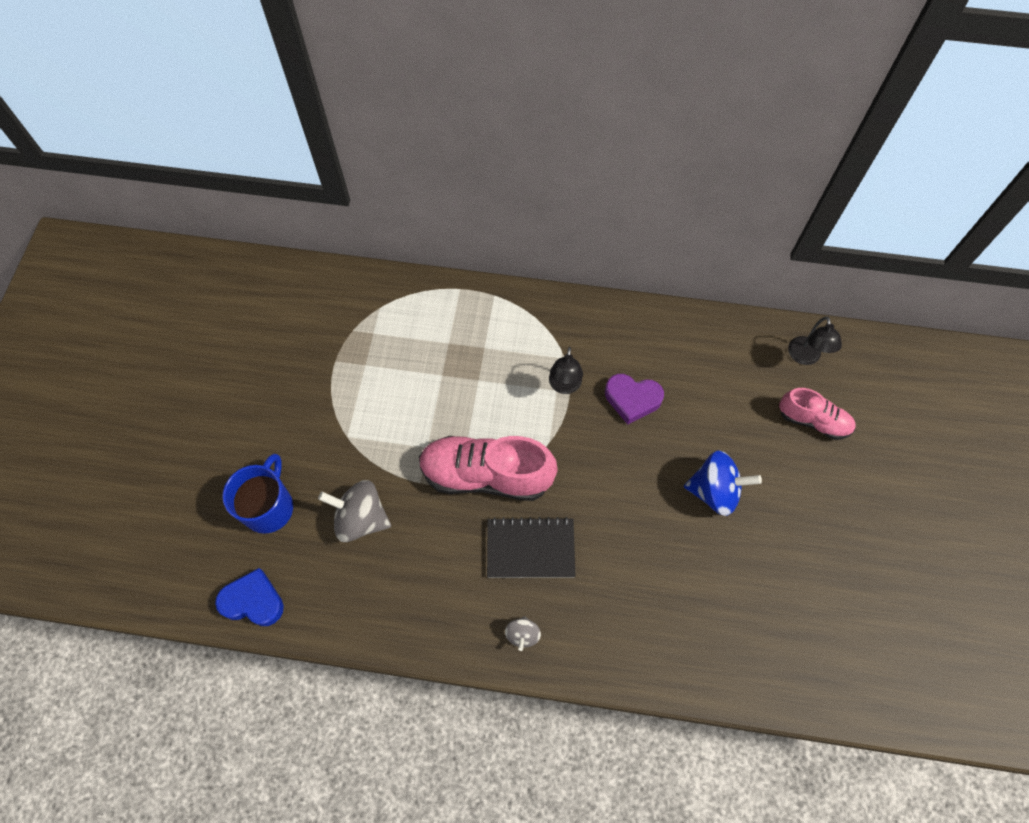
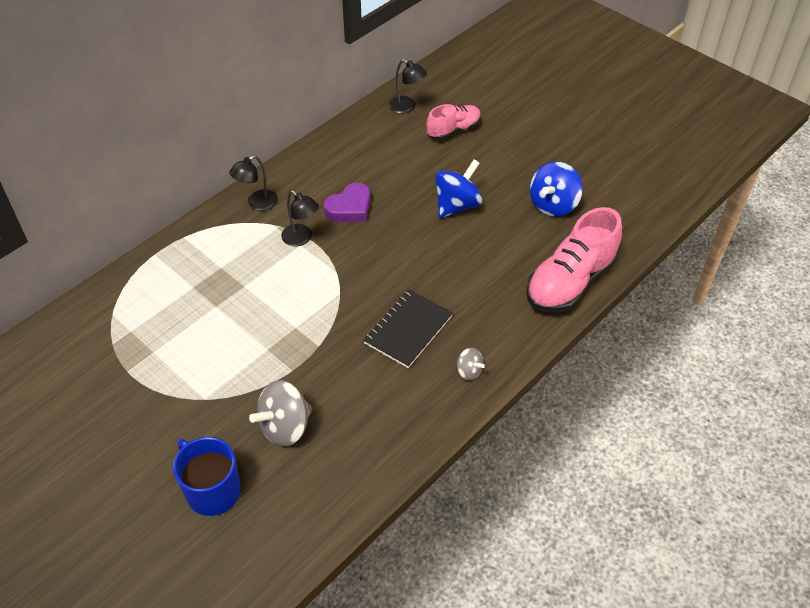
camera: 55 degrees left, 15 degrees down
(253, 601) = (286, 547): blue heart -> none
(486, 475) = (326, 324): pink shoe -> pink shoe (570, 282)
(575, 322) = (257, 203): none -> black lamp
(793, 584) = (553, 205): none -> blue spinning top

